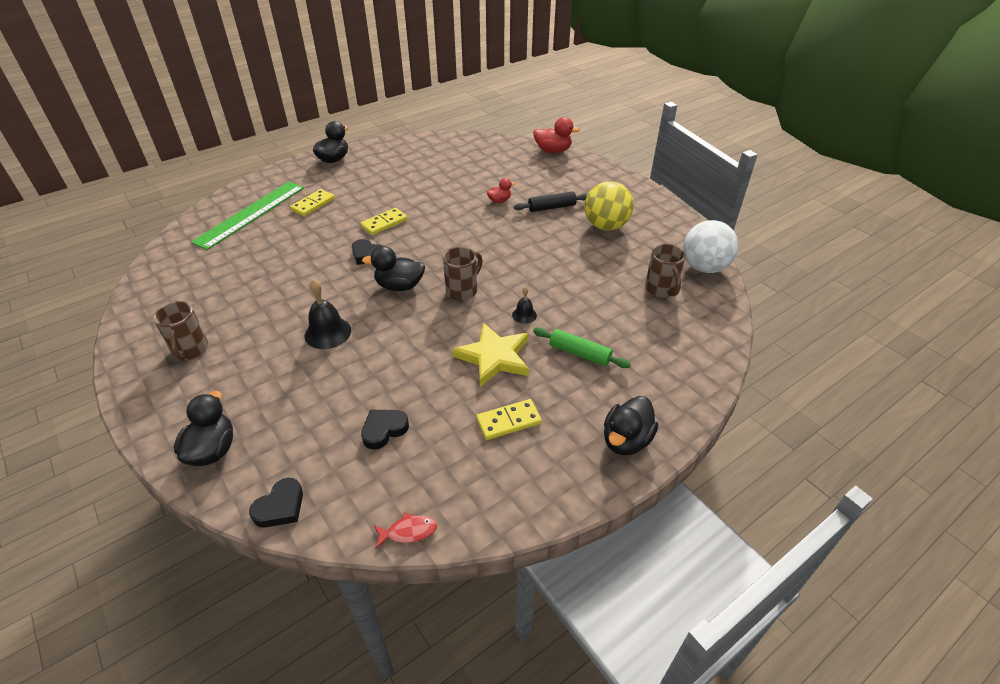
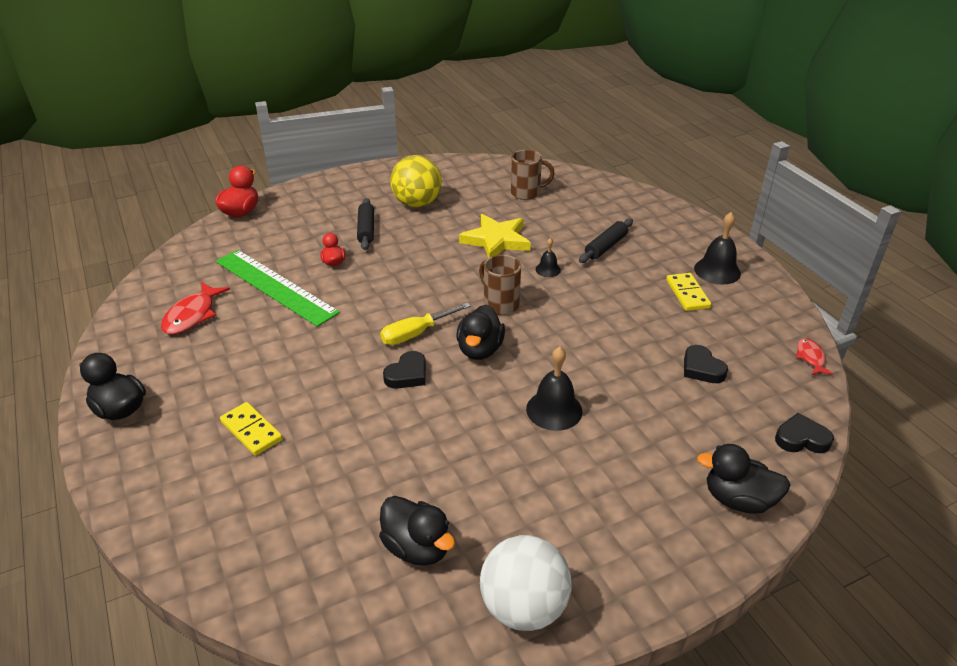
camera: 80 degrees left, 5 degrees down
(190, 350) = (570, 545): brown mug -> none
(251, 214) = (241, 507): green ruler -> green ruler (275, 286)
(280, 507) = (801, 439): black heart -> black heart turned 45 degrees counterclockwise
(384, 223) = (339, 358): yellow domino -> none
(415, 252) = (415, 334): none -> yellow screwdriver
(423, 161) = (192, 315): none -> red fish
(494, 357) = (606, 293): yellow star -> yellow star (496, 240)
(563, 450) = (717, 271): none -> black bell
(579, 353) = (605, 247): green rolling pin -> black rolling pin
(626, 440) = (704, 240): black duck -> black duck (417, 547)
(704, 267) = (501, 168): white ball -> white ball (523, 607)

